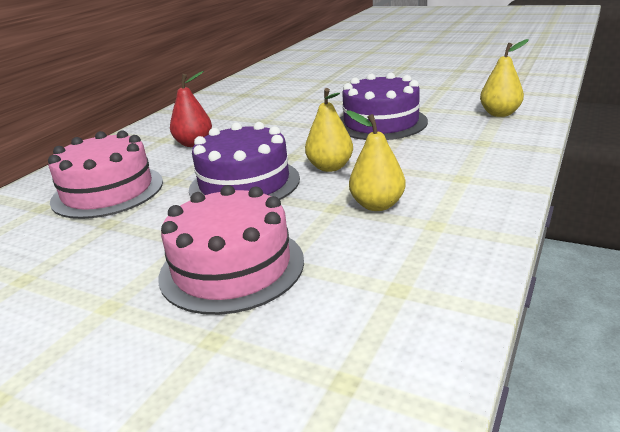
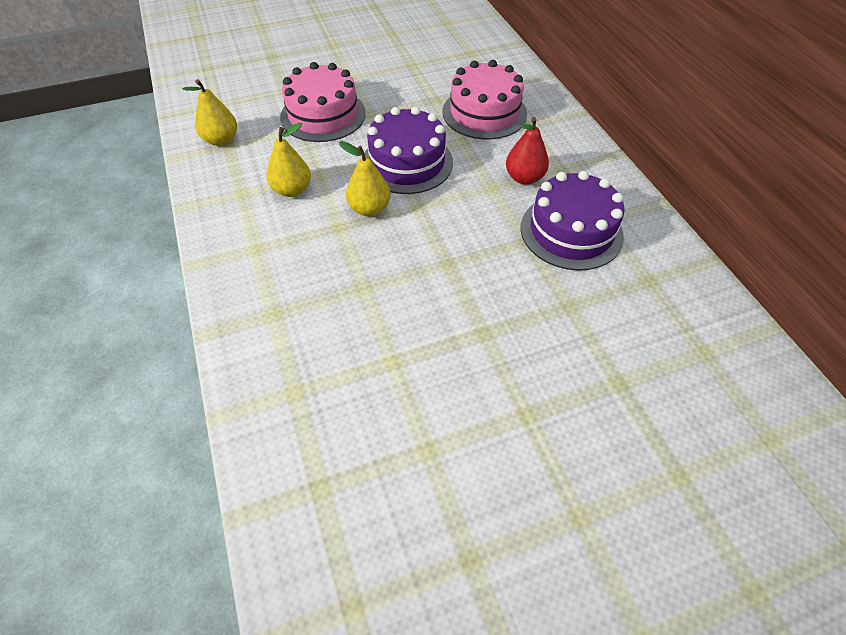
camera: 130 degrees right, 25 degrees up
(381, 123) = (405, 299): purple cake -> purple cake (571, 231)
(500, 114) = (293, 393): yellow pear -> yellow pear (221, 140)

